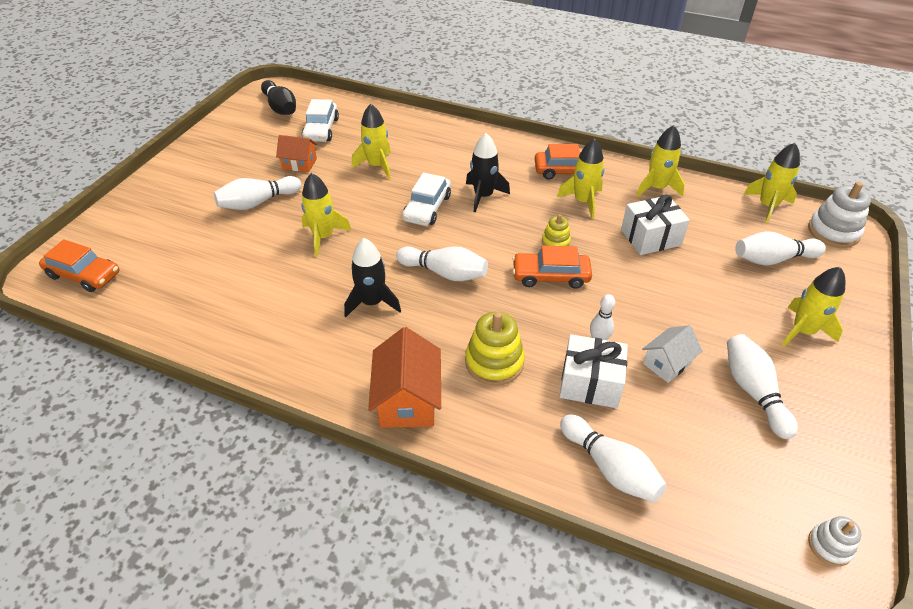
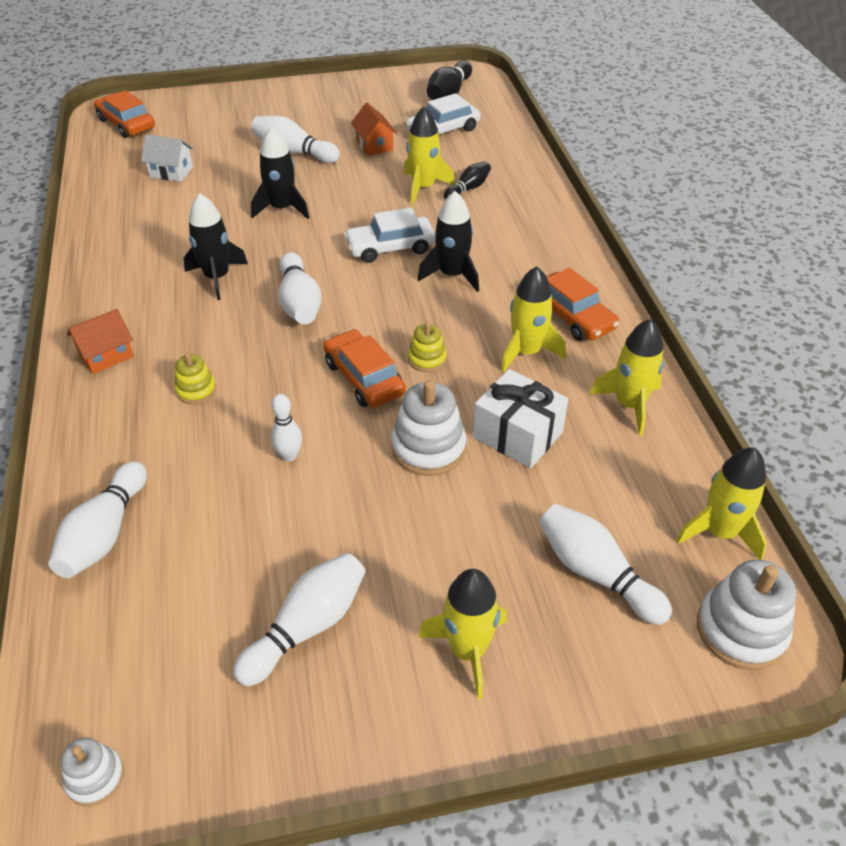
camera: 55 degrees right, 0 degrees up
(84, 275) = (126, 124): orange car -> orange car turned 150 degrees clockwise
(323, 237) = (282, 208): yellow rocket -> black rocket
(400, 150) = (468, 189): none -> black bowling pin
(407, 400) = (106, 355): orange house -> orange house, size x0.62
(494, 362) = (196, 390): yellow stacking toy -> yellow stacking toy, size x0.57
(590, 383) = (217, 473): white gift -> none
(636, 276) = (428, 448): none -> white stacking toy
(667, 363) = (296, 528): white house -> white house (171, 172)

